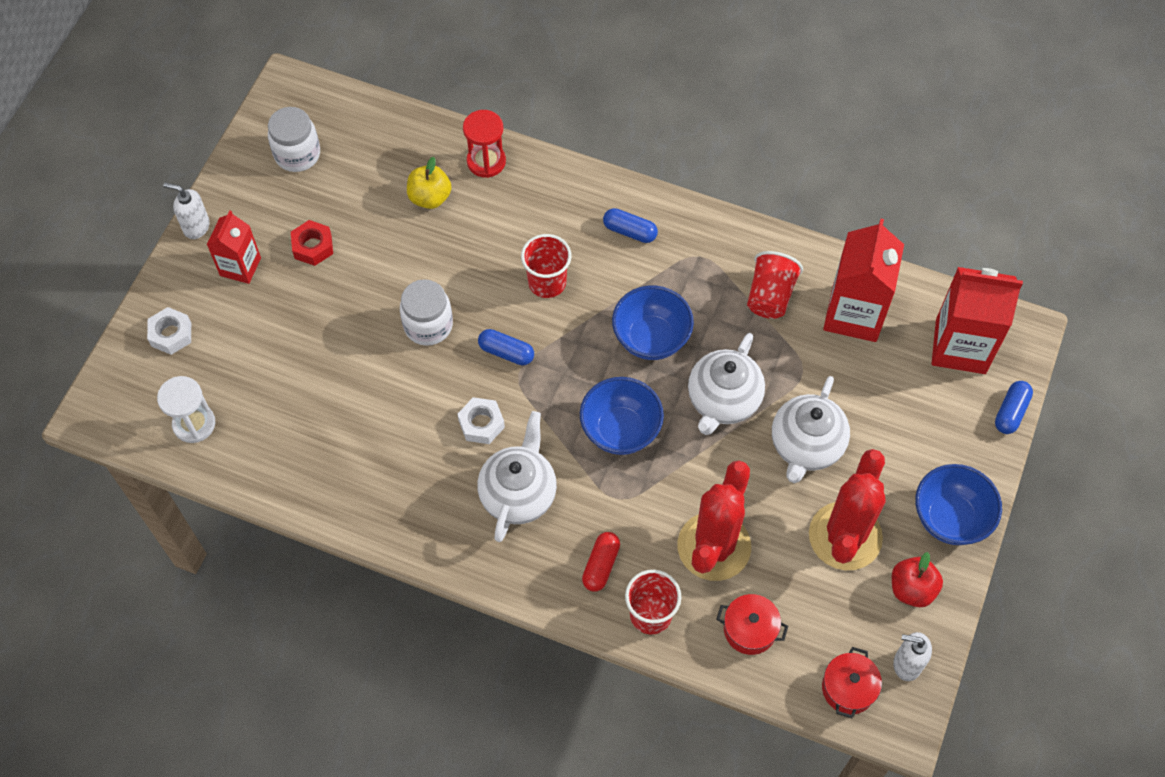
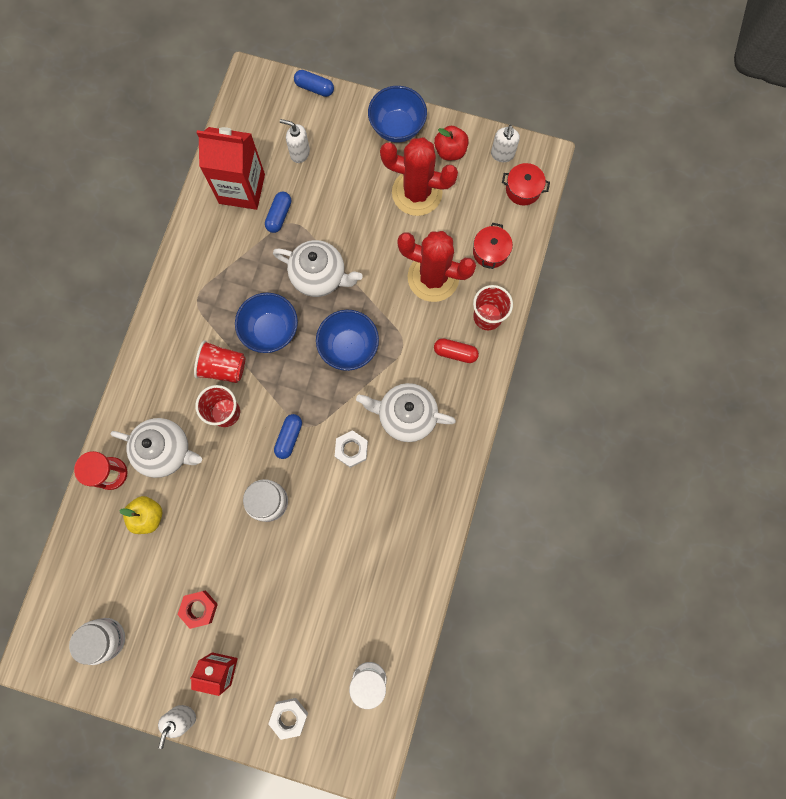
camera: 95 degrees left, 15 degrees up
(630, 231) = (176, 353): blue capsule -> blue capsule (279, 215)
(770, 296) = (229, 247): red cup -> red cup (223, 367)
(806, 446) = (351, 219): white teapot -> white teapot (166, 451)
(908, 387) = (299, 153): none -> white soap dispenser
(960, 346) = (265, 118): red carton -> none

